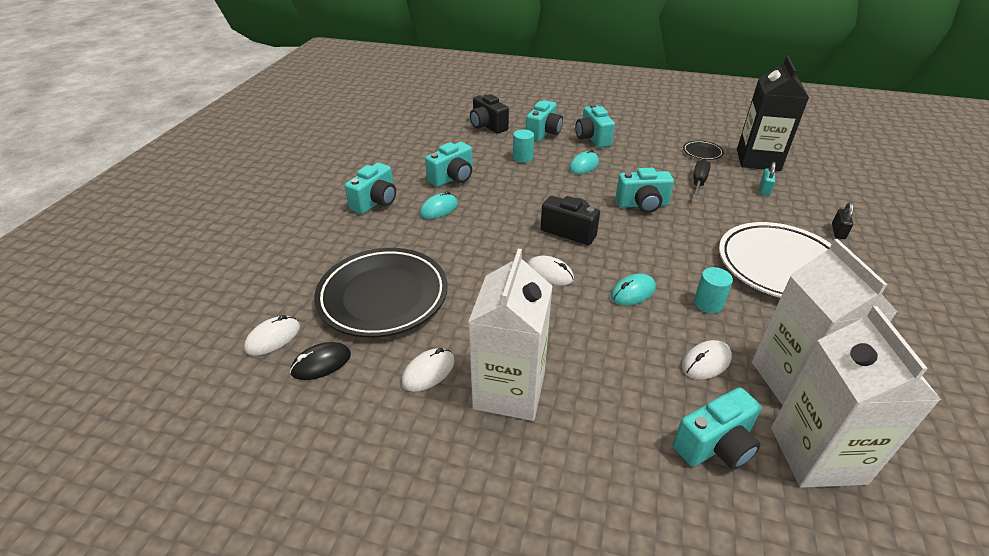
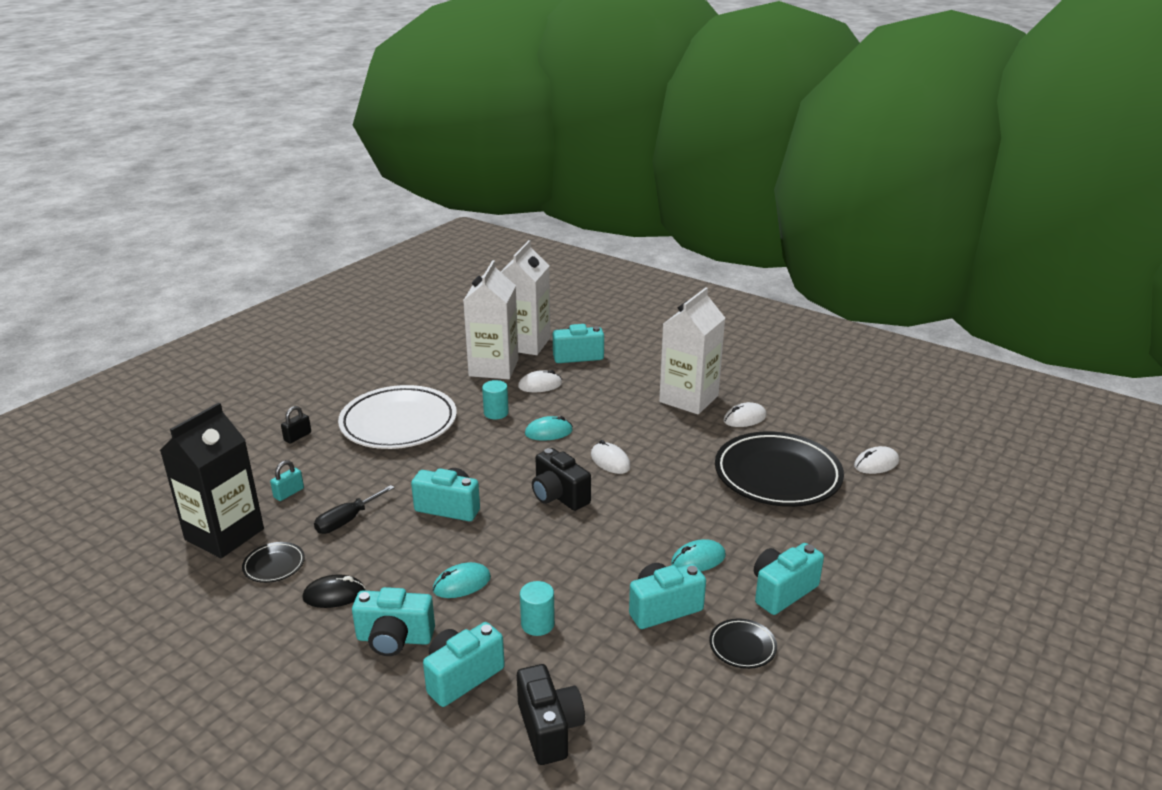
camera: 160 degrees left, 10 degrees down
(321, 363) = (829, 439): black mouse -> black mouse (334, 595)
(399, 170) = (742, 646): none -> black plate
(592, 138) = (394, 639): turquoise camera -> turquoise camera turned 90 degrees clockwise

